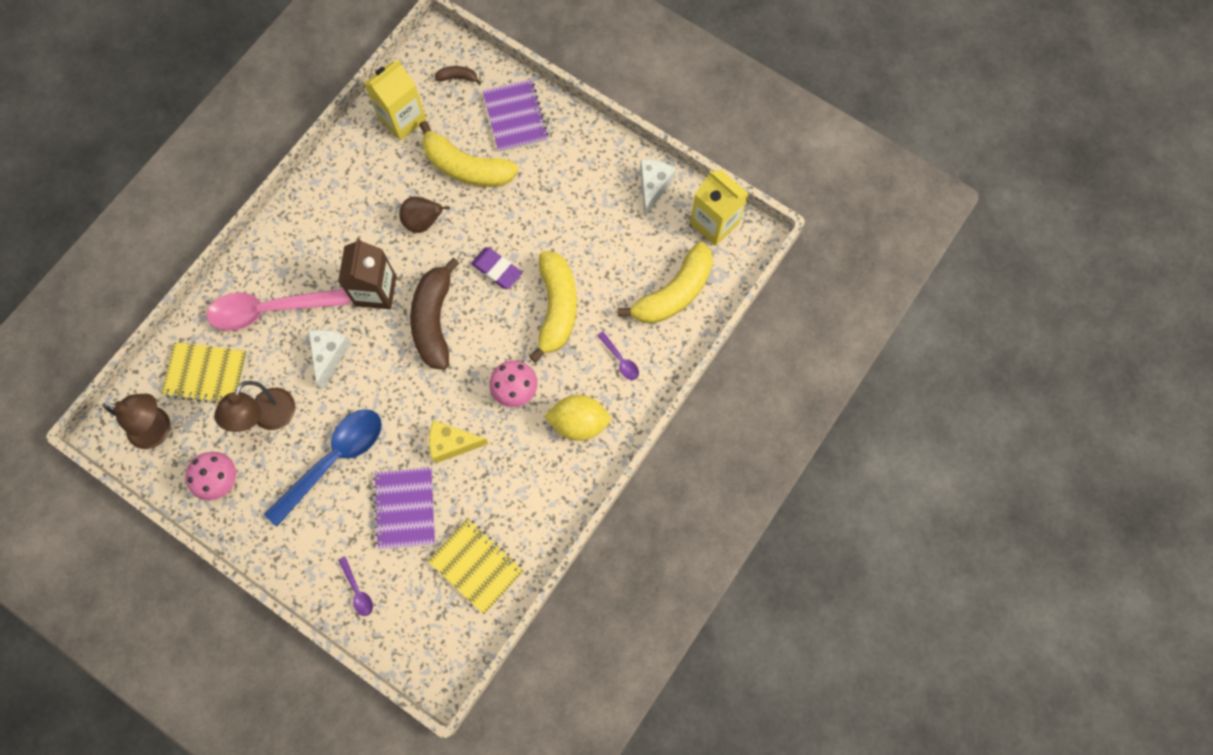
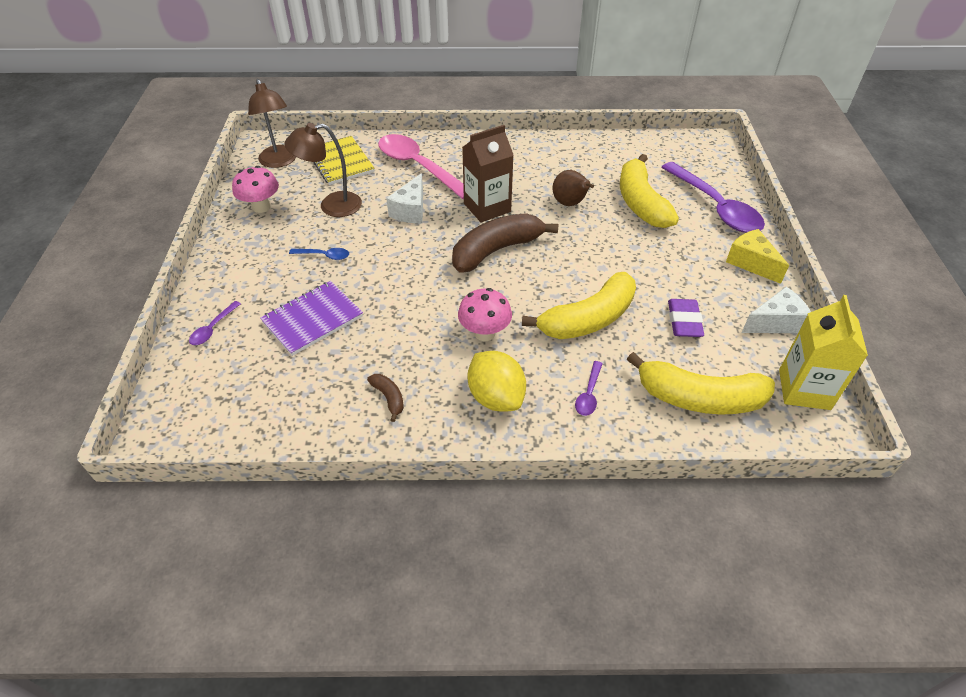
camera: 55 degrees right, 25 degrees down
(329, 355) = (411, 210): white cheese -> white cheese turned 135 degrees clockwise
(334, 460) = (324, 256): blue spoon -> blue spoon, size x0.43
(402, 119) = (634, 154): yellow carton -> none
(452, 444) = (397, 318): yellow cheese -> yellow cheese (751, 263)
(457, 77) = (702, 163): brown banana -> brown banana (389, 398)
(476, 566) = (289, 398): yellow notebook -> none
(497, 270) = (579, 263): purple eraser -> purple eraser (684, 321)
(515, 117) = (715, 207): purple notebook -> purple spoon

